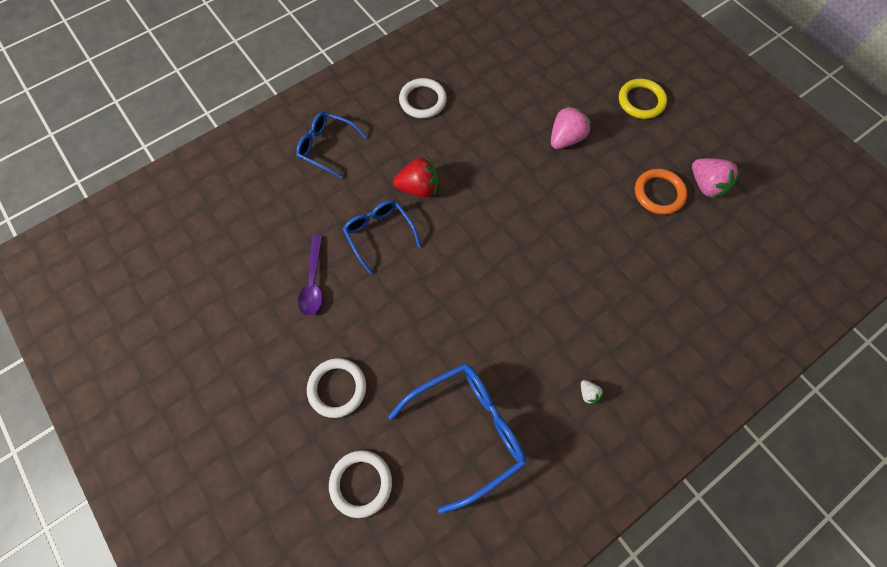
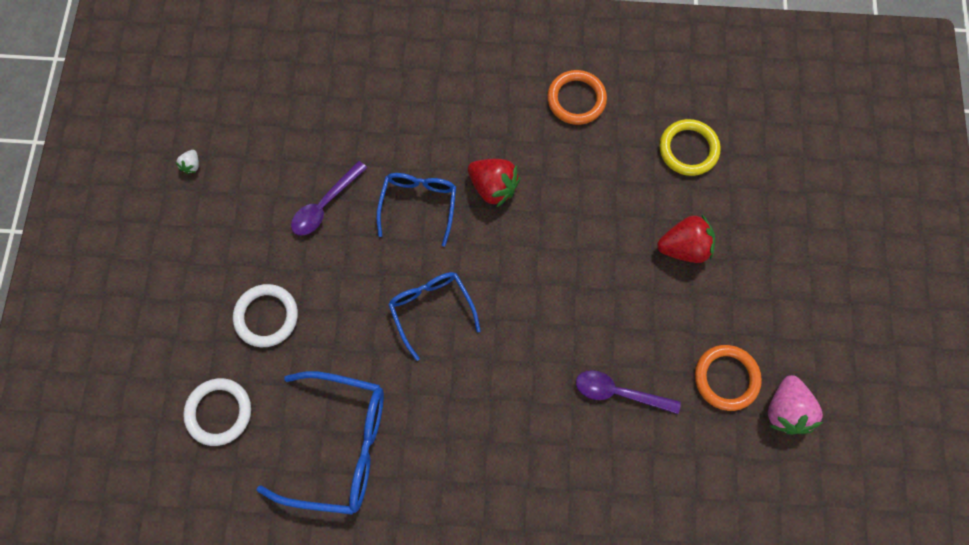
camera: 40 degrees right, 5 degrees up
(326, 147) = (444, 81): blue glasses -> blue glasses (431, 309)
(423, 100) = (576, 99): white ring -> orange ring
(565, 138) = (684, 247): pink strawberry -> red strawberry
(588, 393) = (471, 504): white strawberry -> white strawberry (192, 165)
(608, 250) = (618, 392): none -> purple spoon
(641, 101) = (805, 268): yellow ring -> yellow ring (688, 149)

